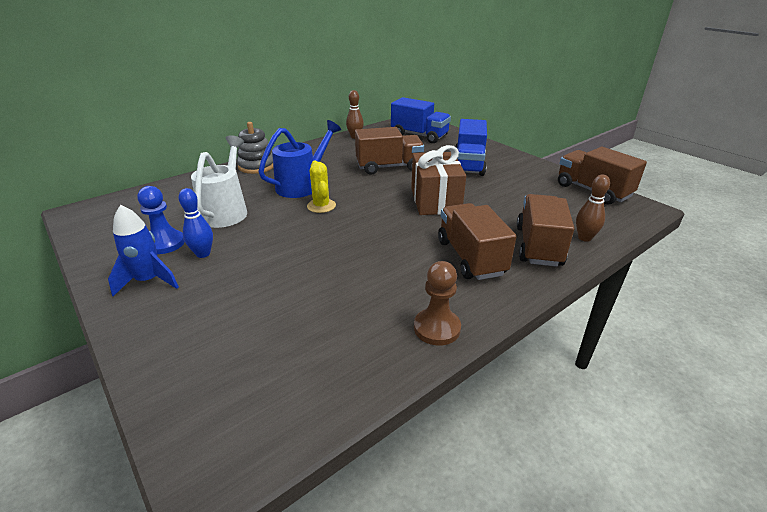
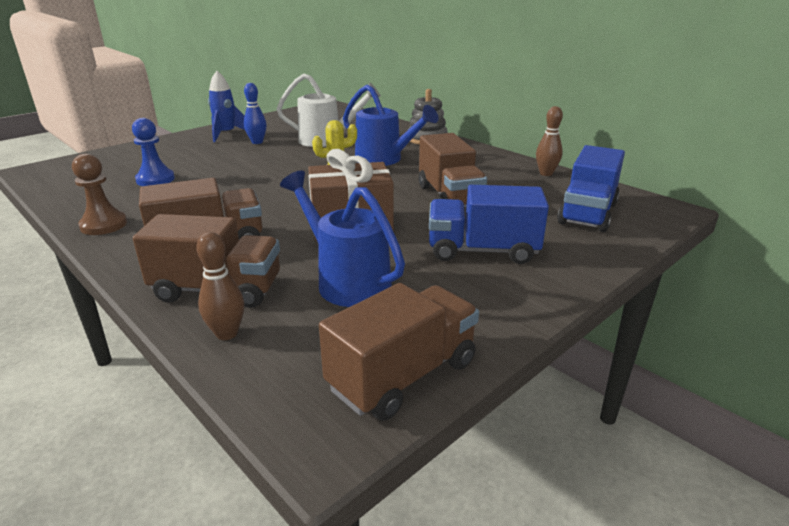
camera: 85 degrees right, 5 degrees down
(165, 243) = (276, 131): blue pawn -> blue pawn (155, 179)
(513, 203) = (347, 281): none -> blue watering can

